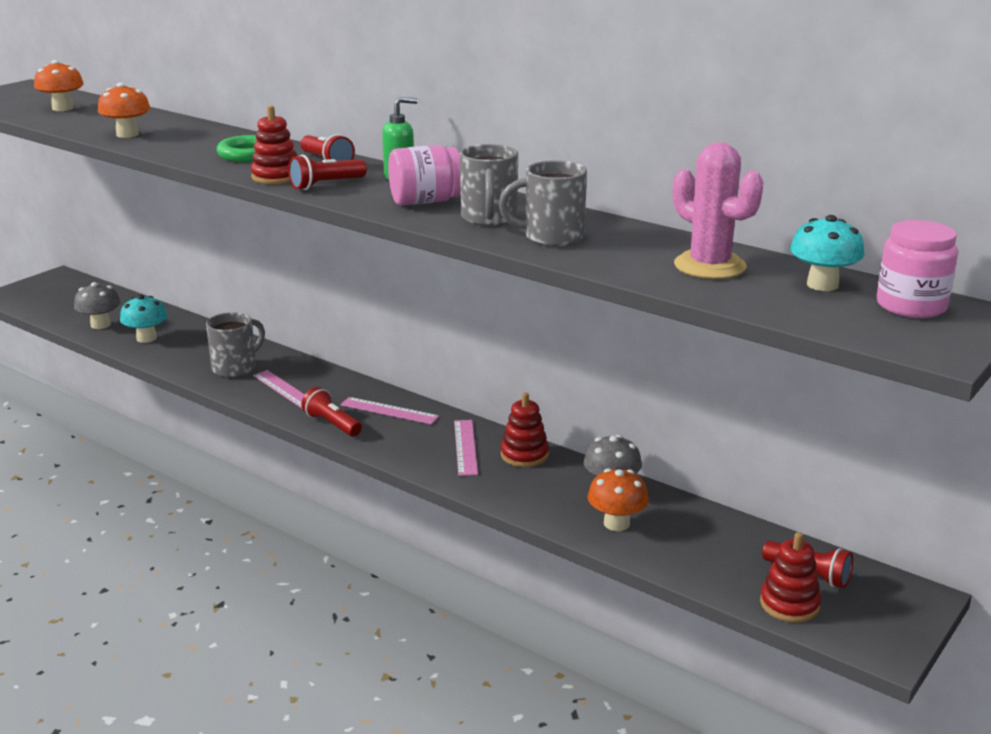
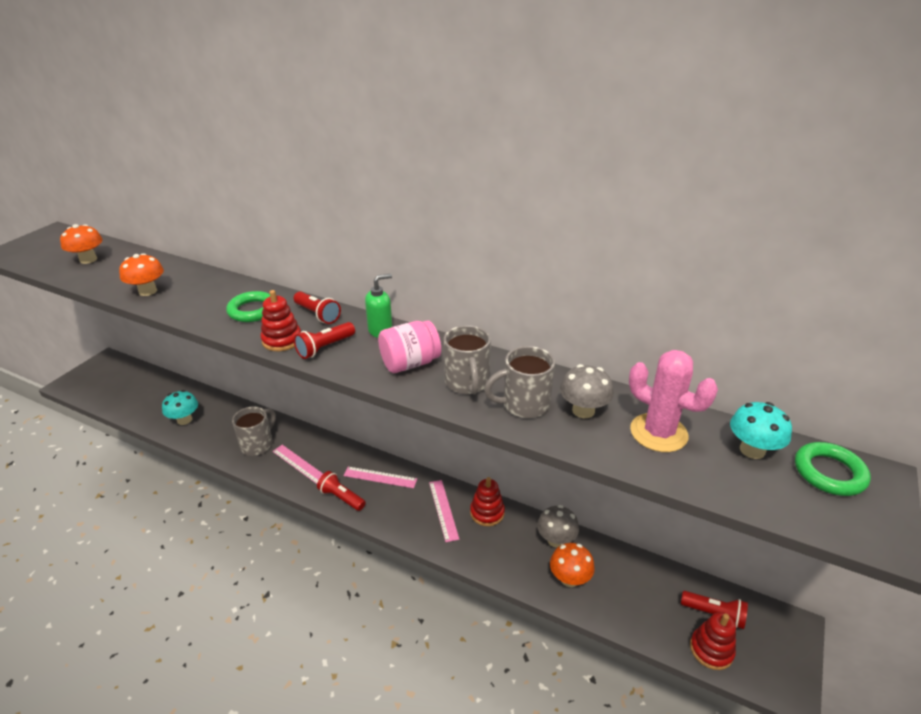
camera: 10 degrees left, 10 degrees up
(100, 325) = (147, 409): grey mushroom -> grey mushroom (583, 410)
(911, 306) = (829, 473): pink jar -> green ring

